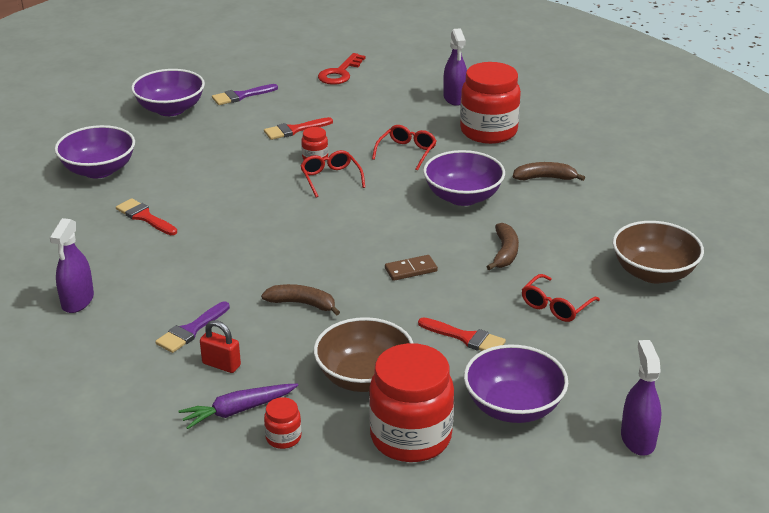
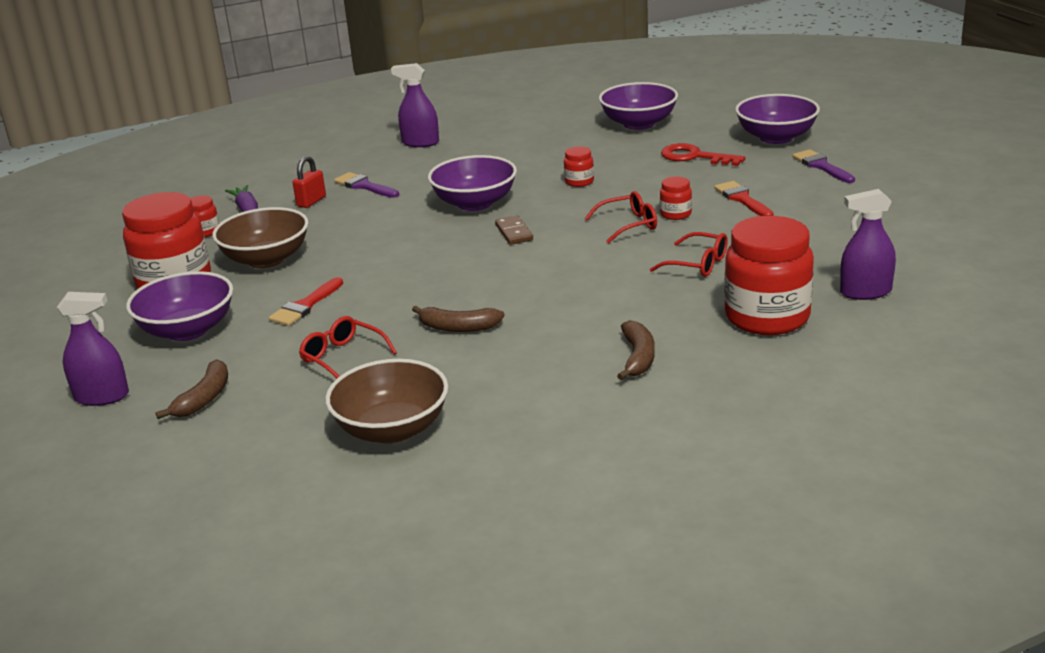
camera: 95 degrees right, 5 degrees down
(145, 217) = (551, 150): red brush -> none
(230, 201) = (579, 182): none -> red jar
(302, 304) = (389, 226): brown banana -> brown banana (204, 398)
(340, 73) = (912, 214): red key -> red key (694, 157)
(411, 270) = (434, 275): brown domino -> brown domino (514, 232)
(463, 197) = (587, 301): purple bowl -> purple bowl (475, 203)

